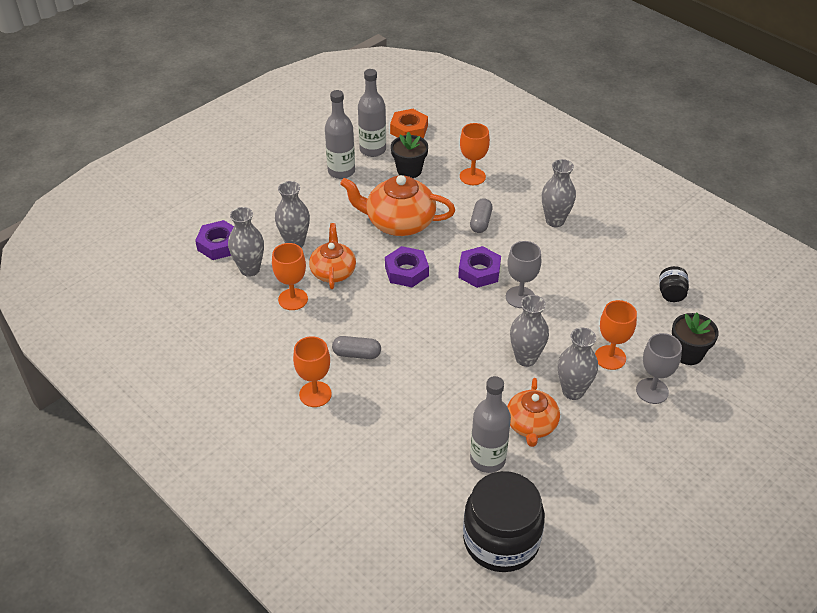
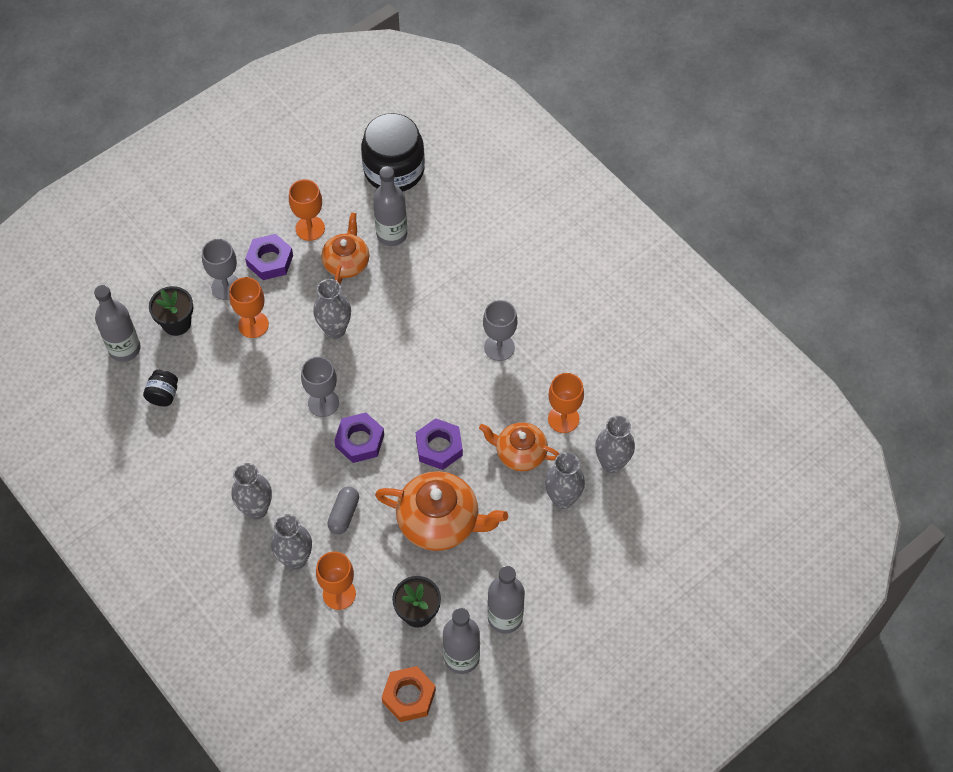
camera: 175 degrees left, 15 degrees up
(219, 245) = (650, 503): purple nut -> purple nut (270, 260)
(315, 394) = (540, 307): orange goblet -> orange goblet (310, 228)
(333, 271) = (519, 453): orange teapot -> orange teapot turned 105 degrees clockwise
(357, 354) = (499, 347): grey capsule -> grey goblet
(573, 391) = (300, 292): grey vase -> grey vase (295, 559)
(727, 328) = (124, 349): none -> grey bottle

